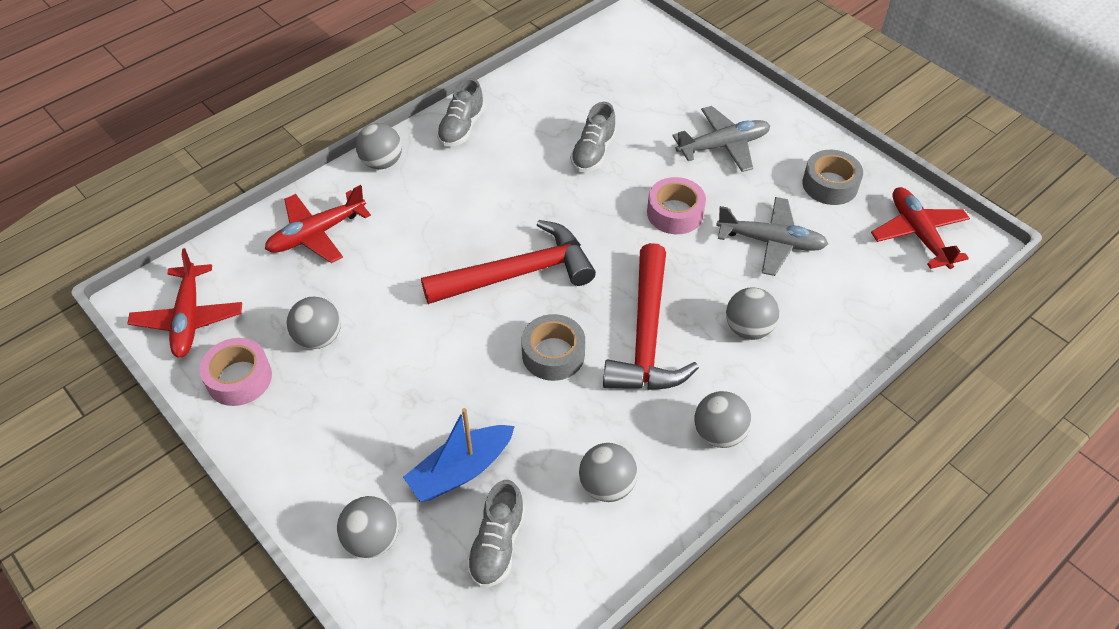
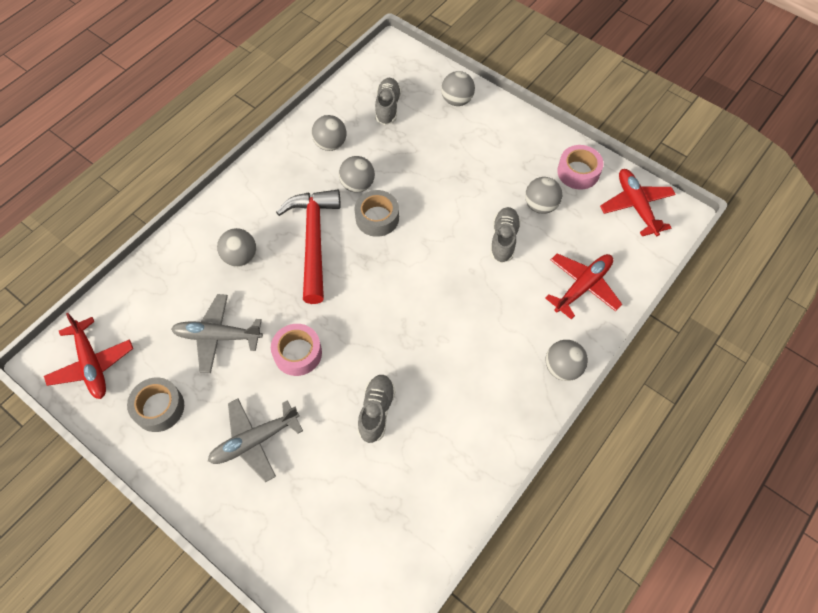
camera: 170 degrees right, 10 degrees up
(461, 128) = (506, 422): grey shoe -> grey shoe (503, 240)
(461, 470) = (418, 140): blue boat -> none
(518, 273) = (416, 276): red hammer -> none
(719, 433) = (263, 183): grey ball -> grey ball (357, 185)

